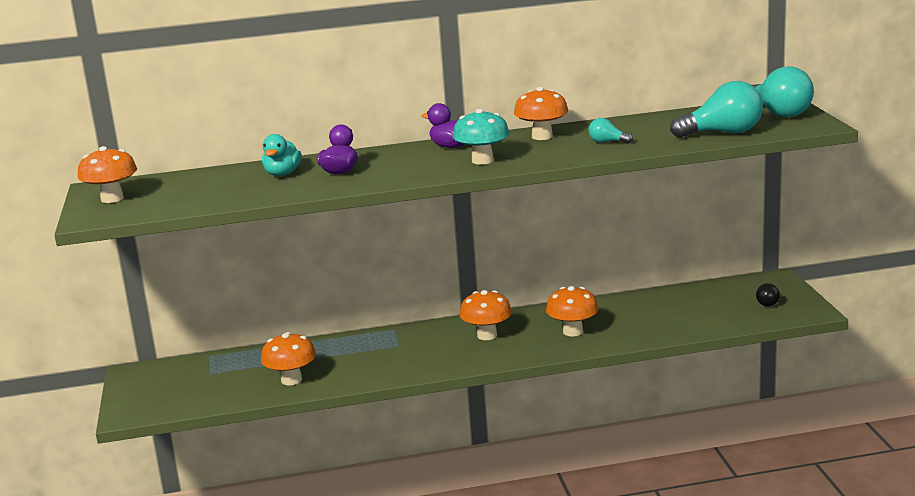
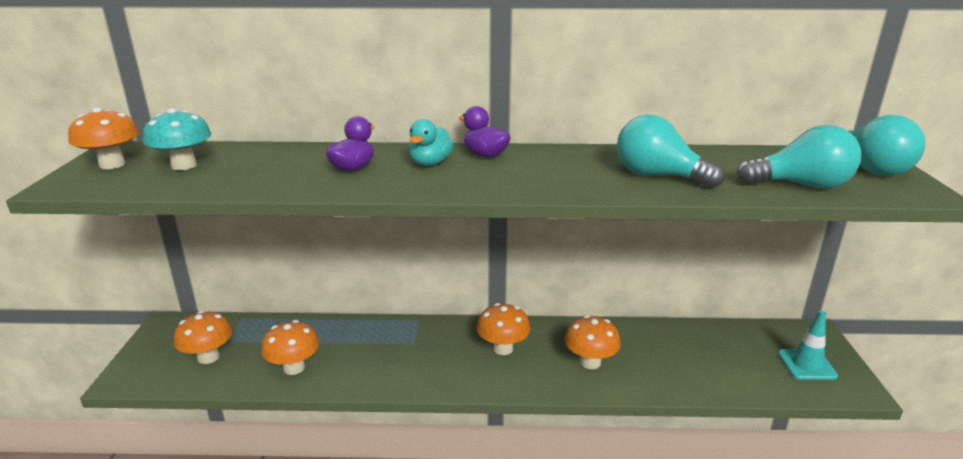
camera: 10 degrees right, 5 degrees up
(282, 174) = (296, 162): turquoise duck -> turquoise duck (430, 163)
(482, 161) = (509, 179): turquoise mushroom -> turquoise mushroom (184, 165)
(542, 136) = (587, 157): orange mushroom -> orange mushroom (208, 357)
(607, 142) = (658, 176): turquoise light bulb -> turquoise light bulb, size x2.08
(768, 302) = (806, 365): black light bulb -> turquoise traffic cone

